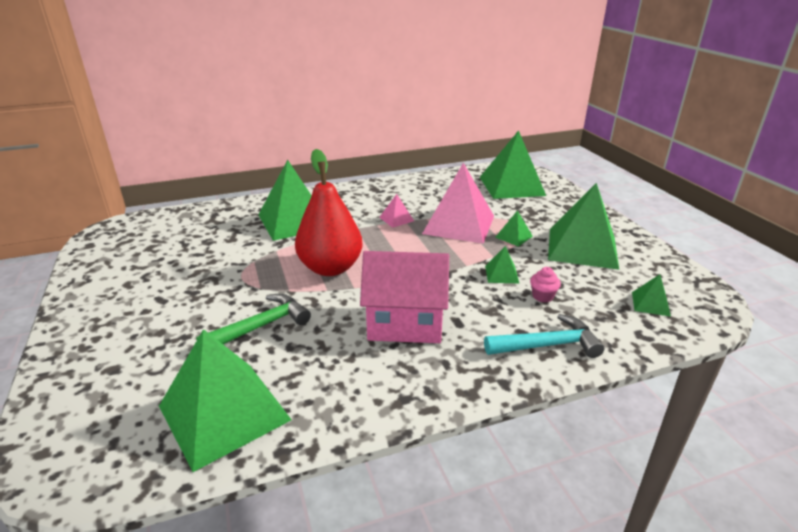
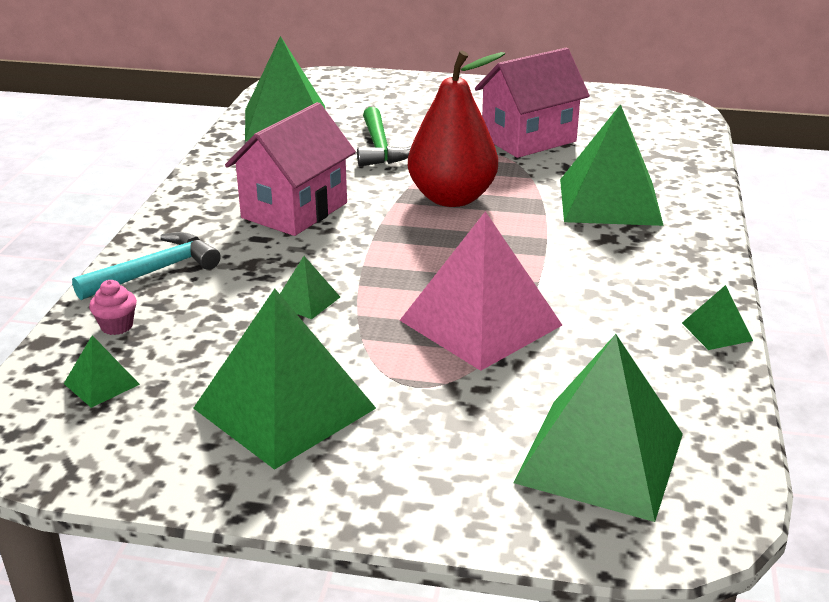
camera: 120 degrees right, 0 degrees up
(206, 266) = (528, 139): none -> pink house
(396, 219) = (549, 275): pink pyramid -> none
(514, 236) = (390, 357): green pyramid -> green pyramid (717, 331)
(542, 296) = (227, 308): pink cupcake -> pink cupcake (117, 326)
(547, 345) = (155, 271): turquoise hammer -> turquoise hammer turned 150 degrees counterclockwise

